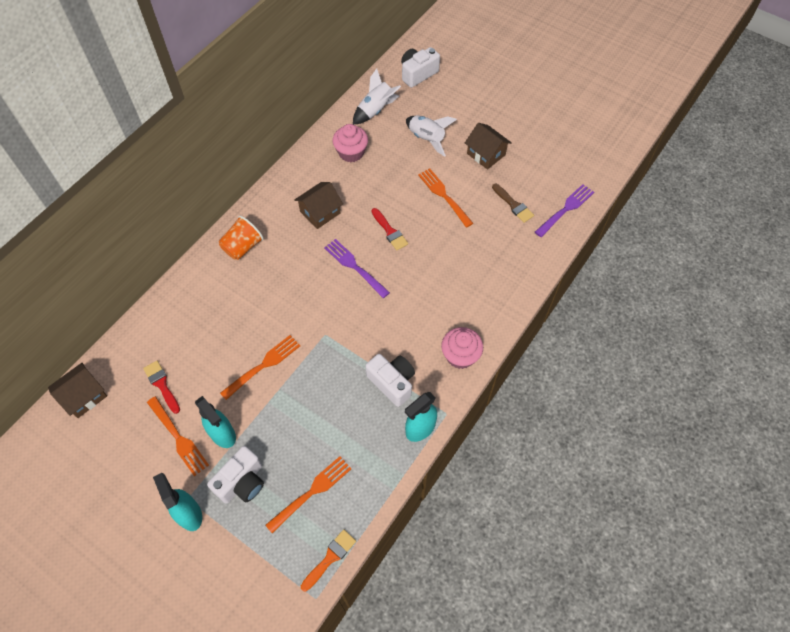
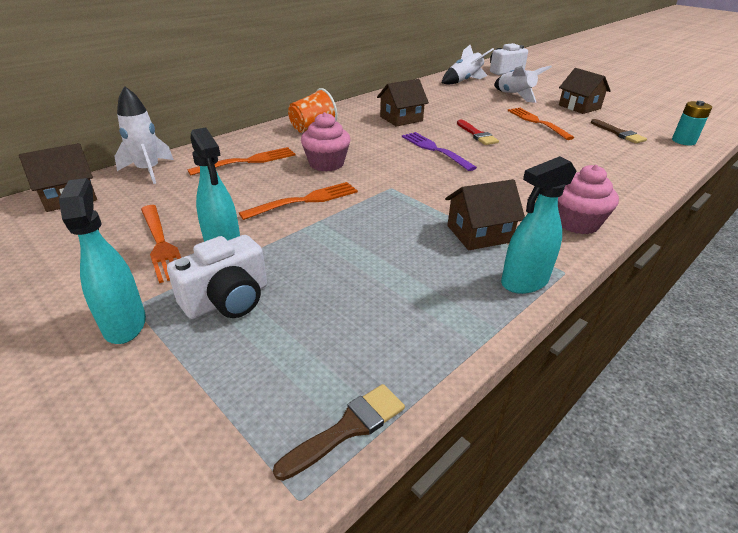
camera: 10 degrees right, 25 degrees down
(127, 347) = (148, 171): none -> white rocket
(162, 384) = (170, 200): red brush -> none
(311, 492) = (335, 328): orange fork -> orange fork (247, 161)
(330, 558) = (348, 428): orange brush -> brown brush
(351, 152) = (438, 95): pink cupcake -> pink cupcake (326, 164)
(392, 382) = (479, 234): white camera -> brown house
(565, 209) = (683, 141): purple fork -> turquoise battery

